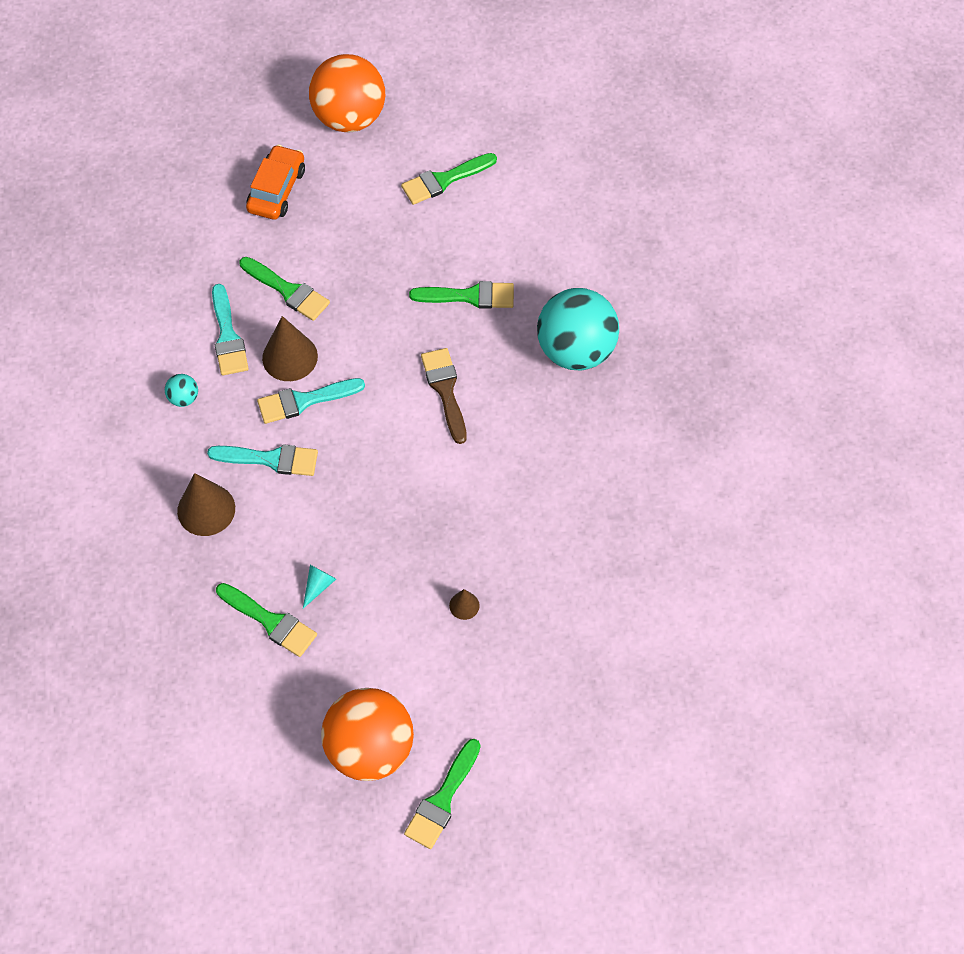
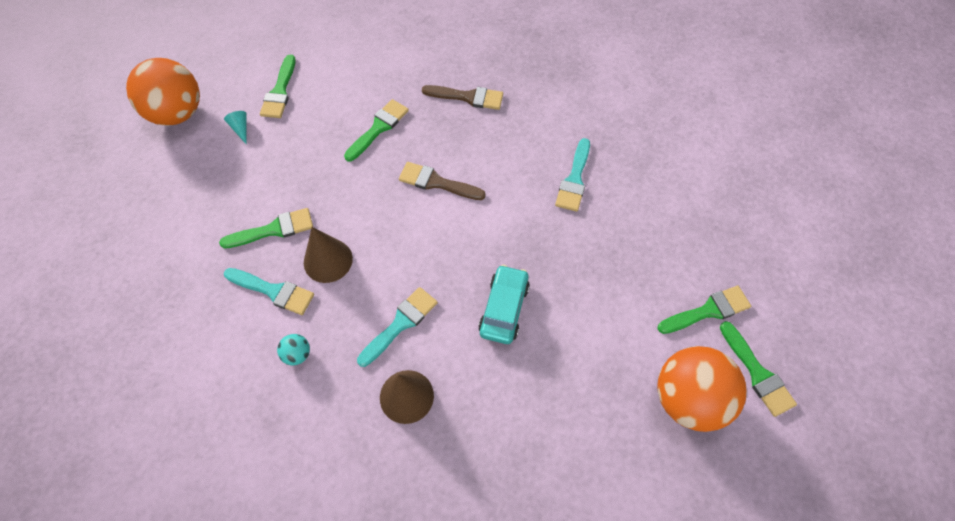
camera: 55 degrees left, 0 degrees up
(270, 621) = (537, 406): green brush -> green brush (708, 310)
(276, 190) = (187, 188): orange car -> none
(304, 401) = (371, 272): turquoise brush -> turquoise brush (574, 179)
(318, 586) = (530, 354): turquoise cone -> turquoise cone (241, 129)
(349, 536) = (504, 309): none -> turquoise car
(464, 605) = (610, 268): brown cone -> none
(576, 350) = (468, 97): turquoise ball -> brown brush

